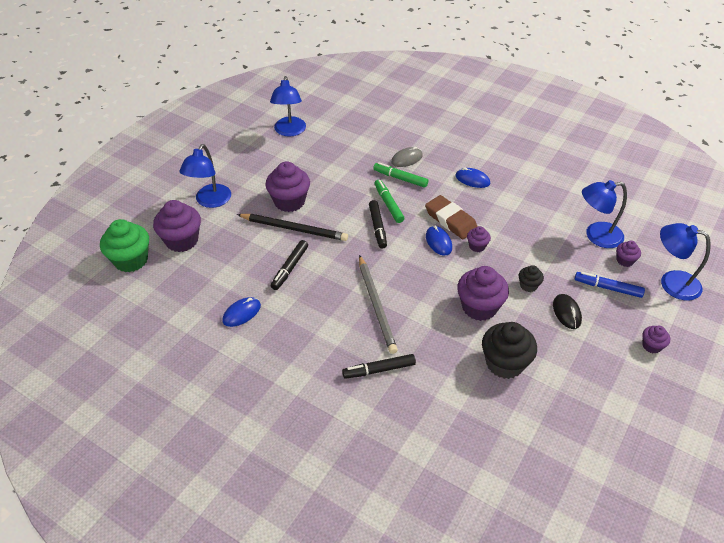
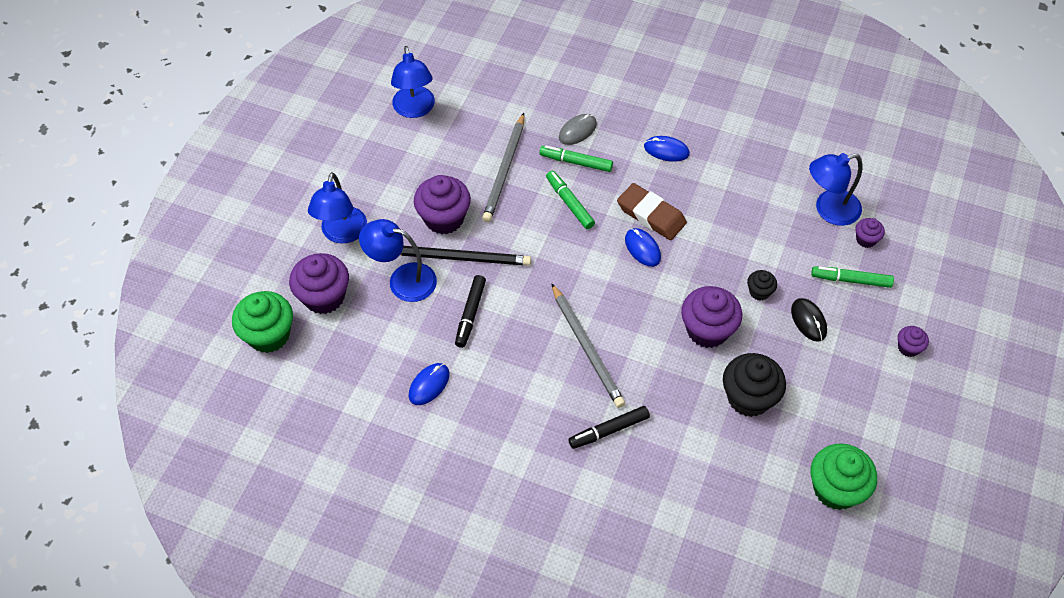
camera: 10 degrees left, 10 degrees up
(345, 176) = (505, 170): none -> grey pencil
(377, 227) = (564, 239): black marker -> none
(477, 246) = (689, 247): purple cupcake -> none
(570, 449) = (835, 489): none -> green cupcake
(607, 288) = (851, 280): blue marker -> green marker
(671, 282) = (922, 261): blue lamp -> blue lamp (403, 280)

